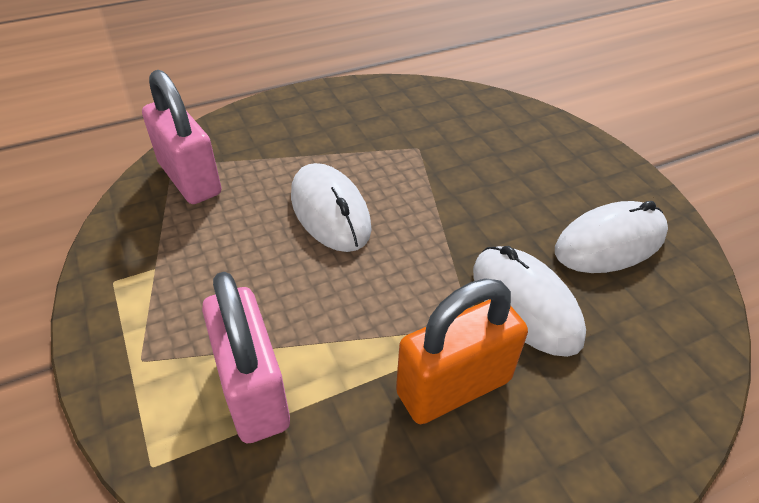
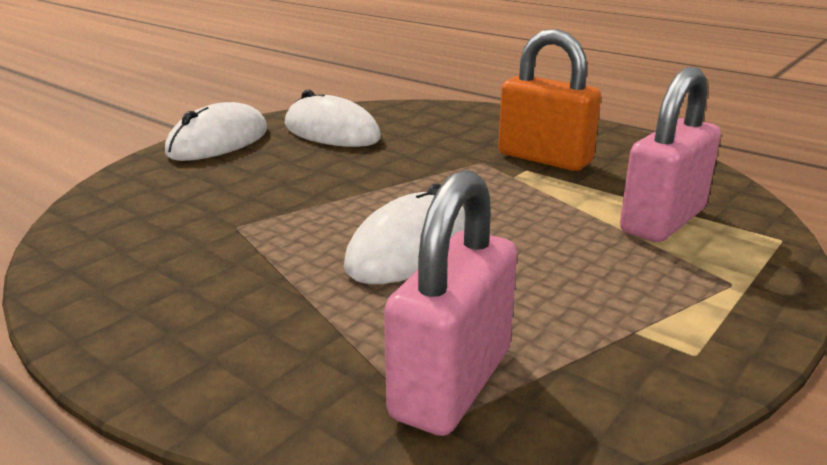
camera: 115 degrees left, 20 degrees down
(525, 303) = (435, 149): white mouse -> white mouse (218, 142)

